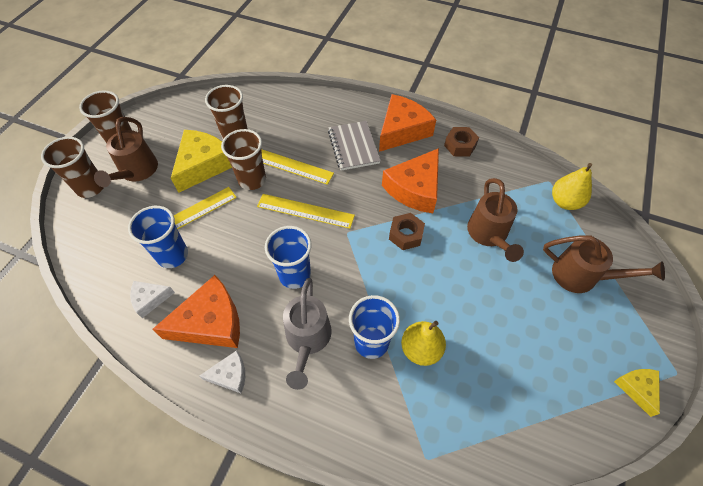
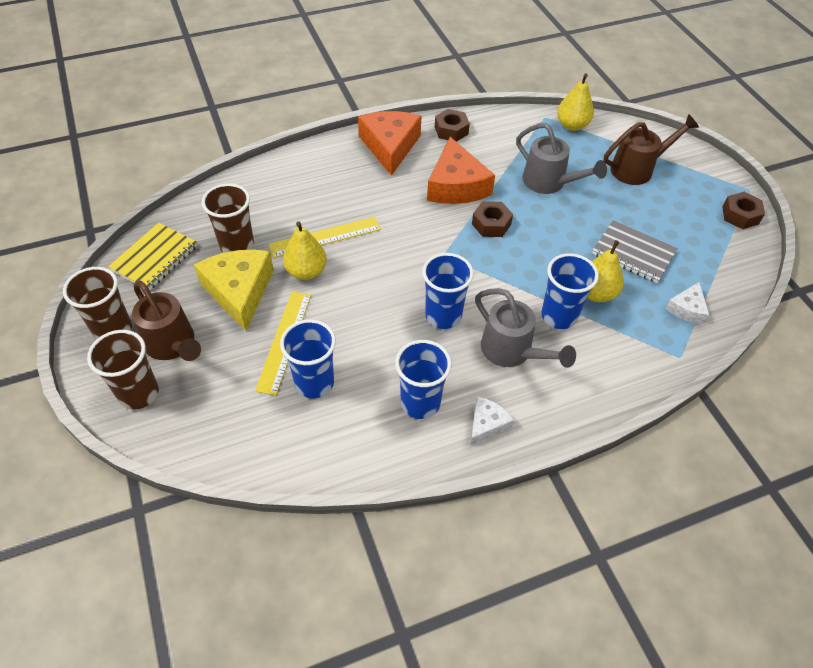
camera: 45 degrees left, 5 degrees down
(150, 299) = (342, 431): white cheese -> white cheese (687, 309)
(188, 113) = (155, 258): none -> yellow notebook
(211, 322) = (420, 403): orange cheese -> blue cup
(252, 180) = (306, 271): brown cup -> yellow pear
(305, 211) = (388, 262): yellow ruler -> none
(353, 147) = (364, 185): grey notebook -> grey notebook (633, 253)
(489, 235) = (549, 183): brown watering can -> grey watering can
(637, 388) = (740, 215): yellow cheese -> brown nut

